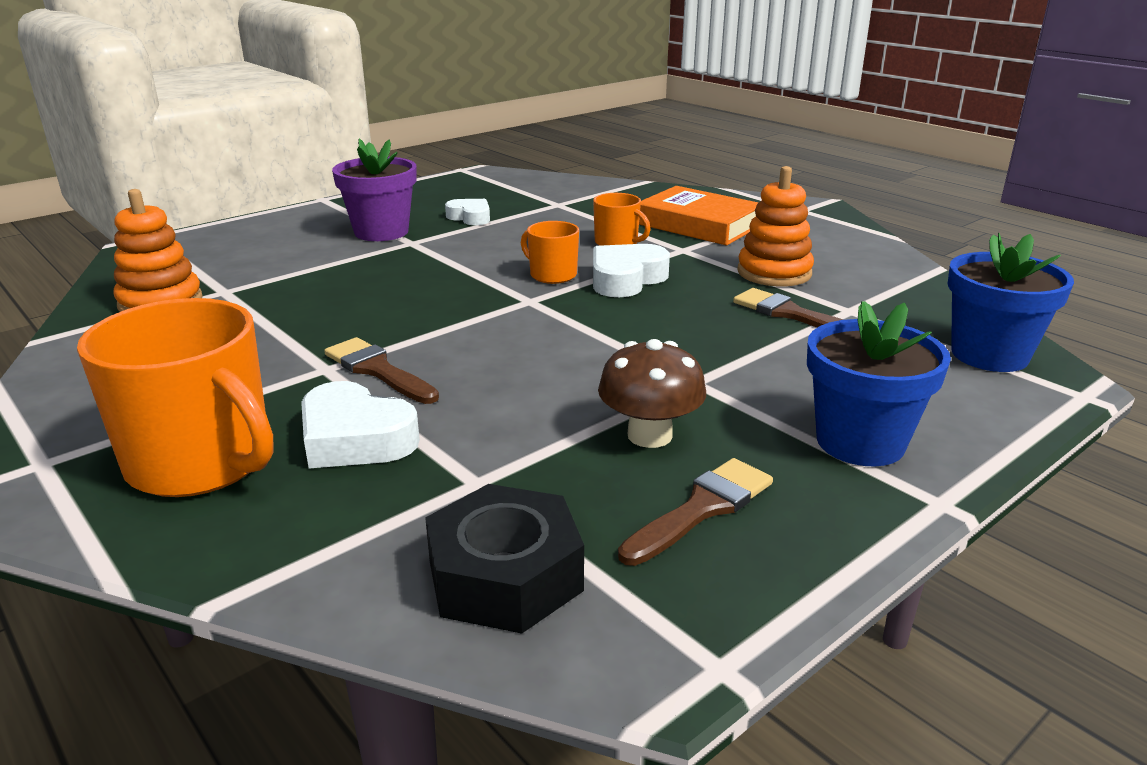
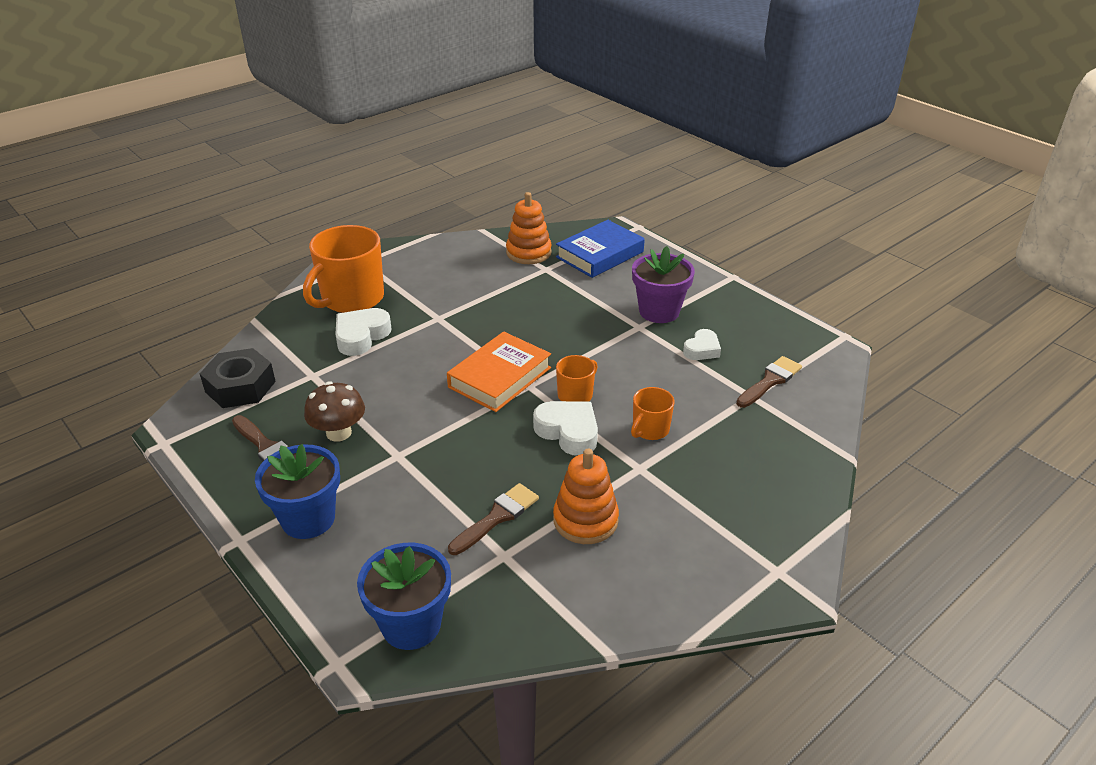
camera: 90 degrees right, 10 degrees up
(211, 258) = (600, 254): none -> blue book
(378, 370) = (432, 335): brown brush -> brown brush (770, 381)
(699, 225) = (708, 484): orange book -> orange book (499, 377)

